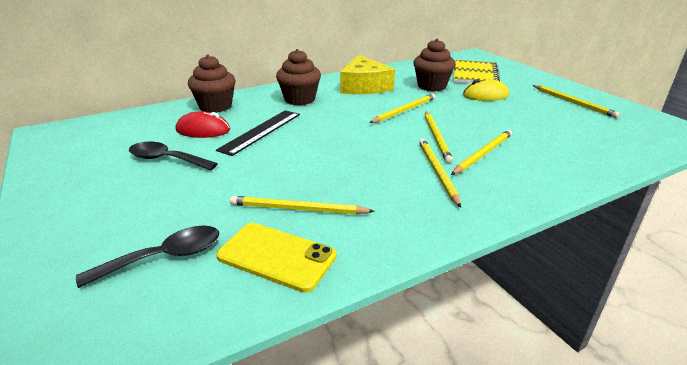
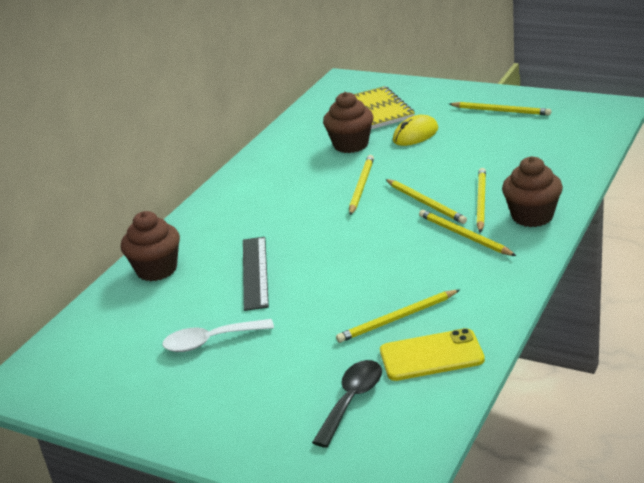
camera: 30 degrees left, 0 degrees up
(166, 159) = (210, 341): black spoon -> white spoon
(203, 130) = (192, 299): red mouse -> none
(299, 99) = (236, 220): brown cupcake -> brown cupcake (532, 216)
(364, 86) = (281, 174): yellow cheese -> none

